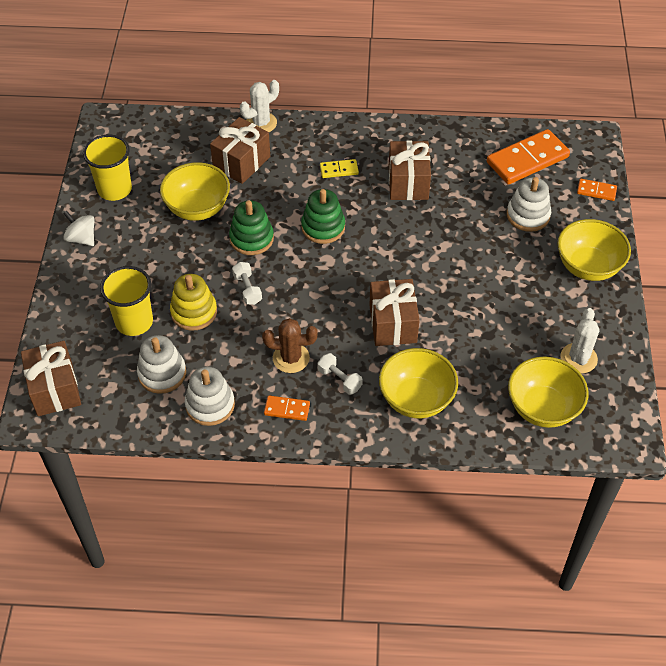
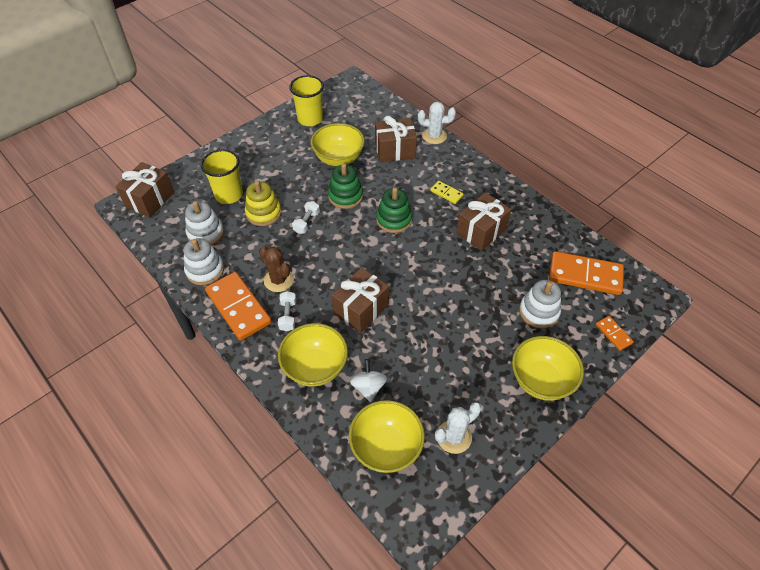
camera: 45 degrees right, 0 degrees up
(82, 238) = (261, 133): white spinning top -> white spinning top (368, 387)
(287, 409) = (238, 307): orange domino -> orange domino, size x2.09

